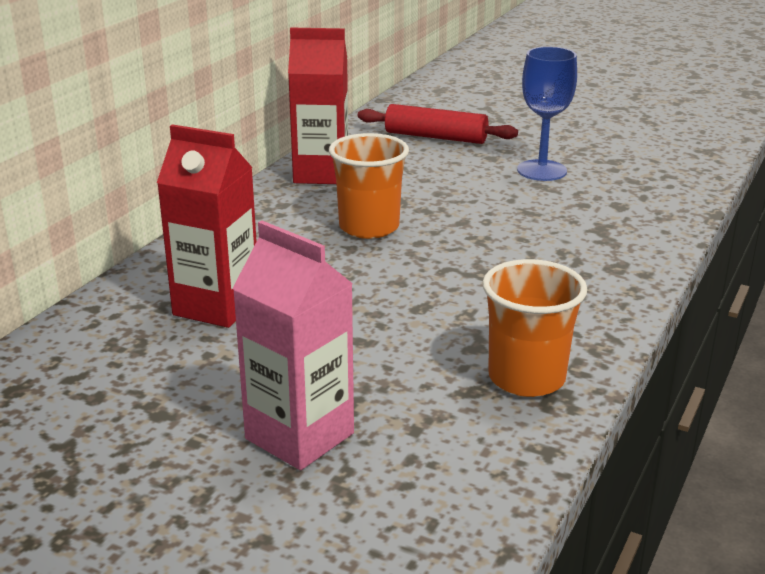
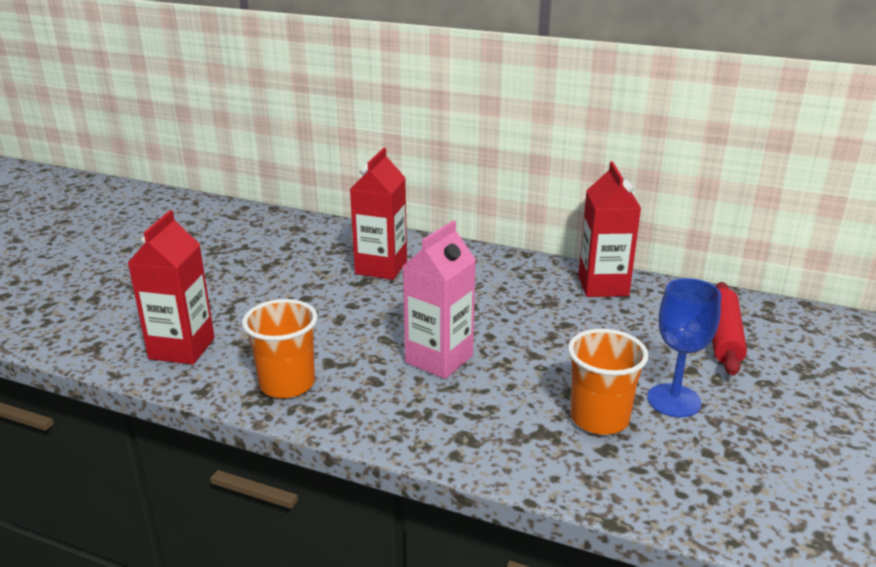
camera: 85 degrees right, 0 degrees up
(299, 436) = (237, 305): pink carton -> pink carton (439, 359)
(369, 227) = (509, 312): orange cup -> orange cup (599, 418)
(430, 484) = (182, 348): none -> red carton

